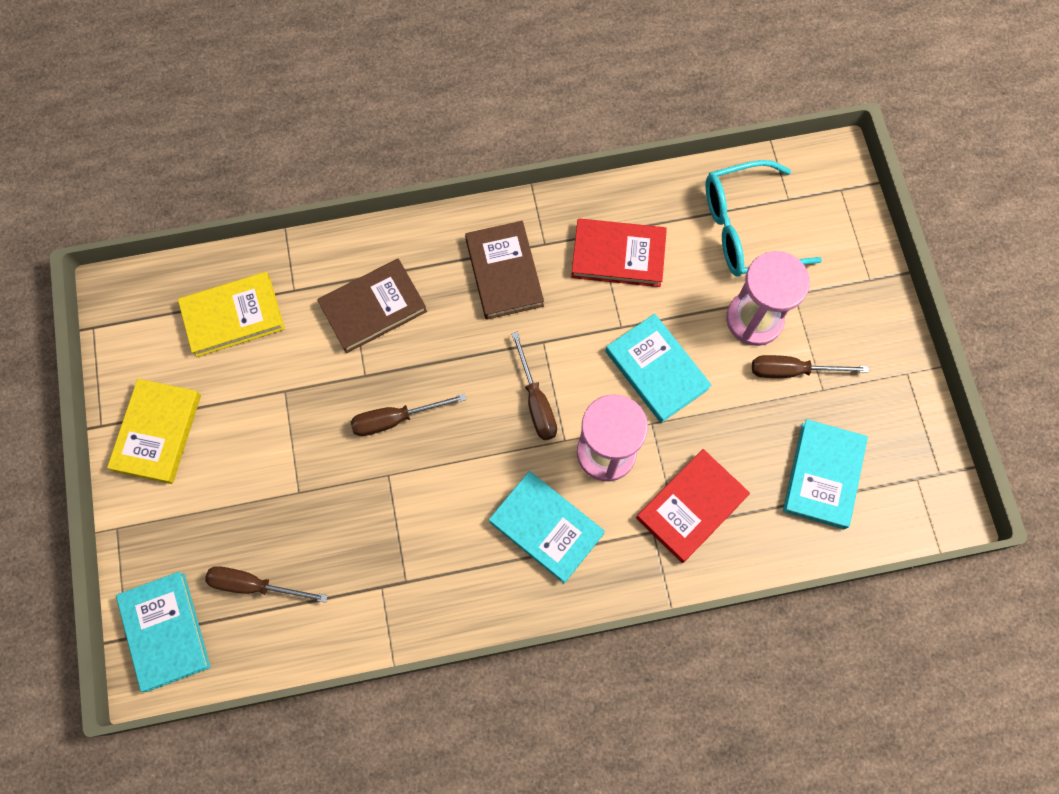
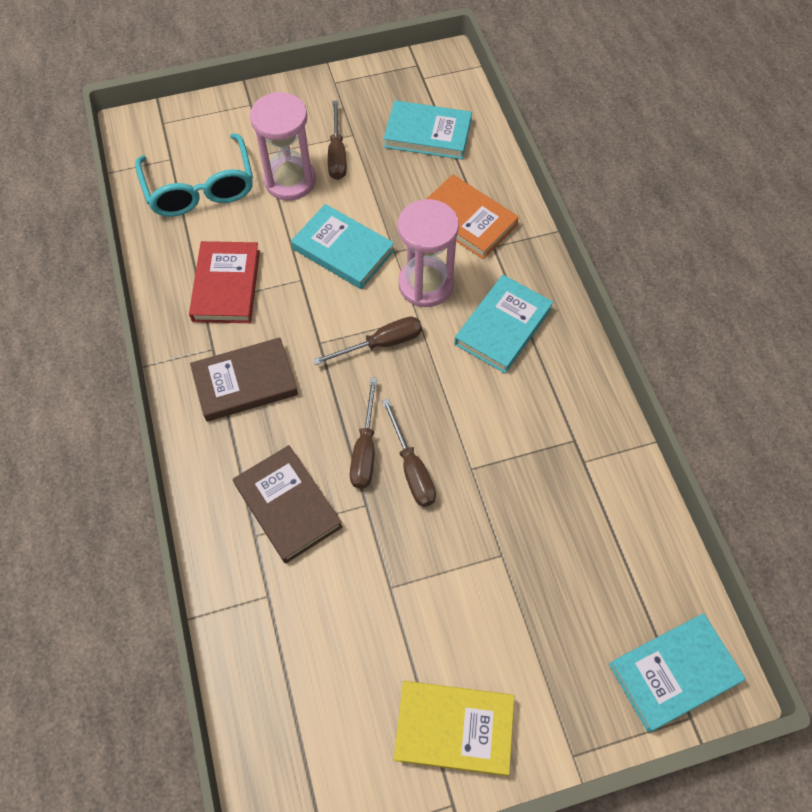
camera: 95 degrees left, 10 degrees down
(233, 316) = (303, 662): yellow book -> none
(254, 585) = (606, 585): brown screwdriver -> brown screwdriver (365, 449)
(656, 370) = (343, 250): turquoise book -> turquoise book turned 75 degrees clockwise
(691, 507) = (467, 220): red book -> orange book

